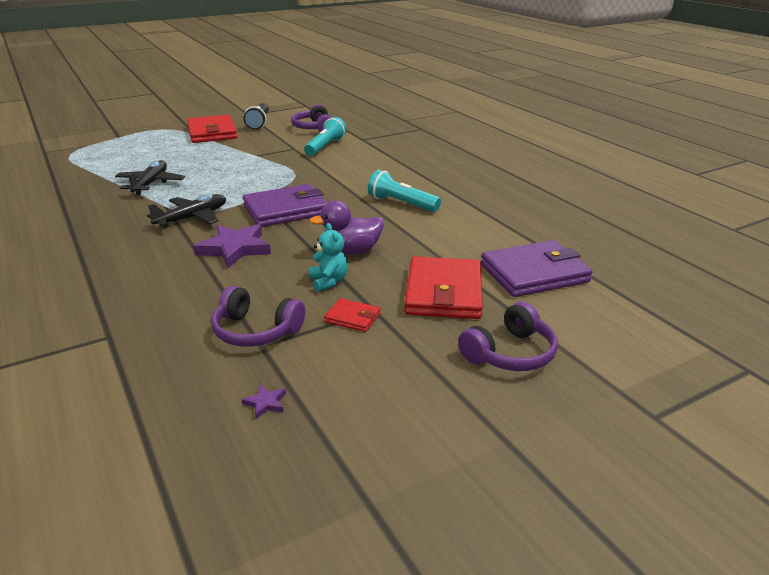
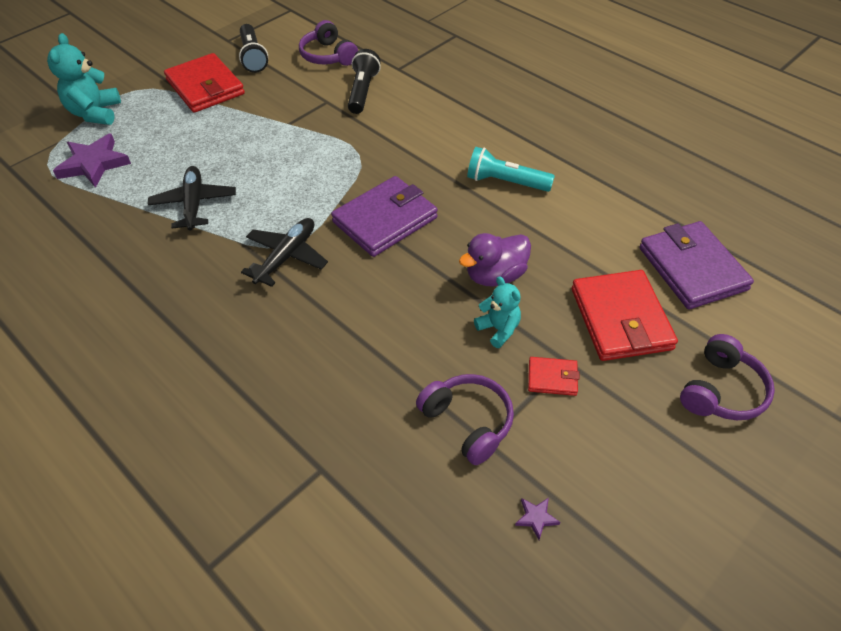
camera: 15 degrees left, 20 degrees up
(125, 136) = (95, 113): none -> turquoise teddy bear
(235, 249) = (368, 299): purple star -> purple star (94, 164)
(256, 331) = (468, 422): purple headphones -> purple headphones turned 135 degrees counterclockwise
(325, 147) = (363, 91): turquoise flashlight -> black flashlight
(534, 273) = (692, 268): purple wallet -> purple wallet turned 75 degrees counterclockwise

